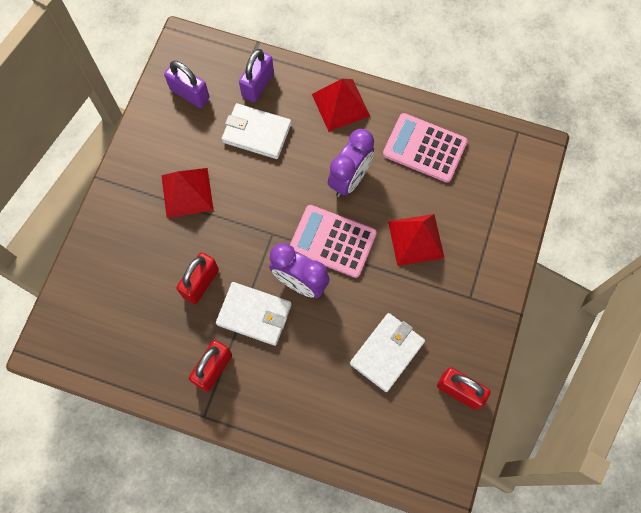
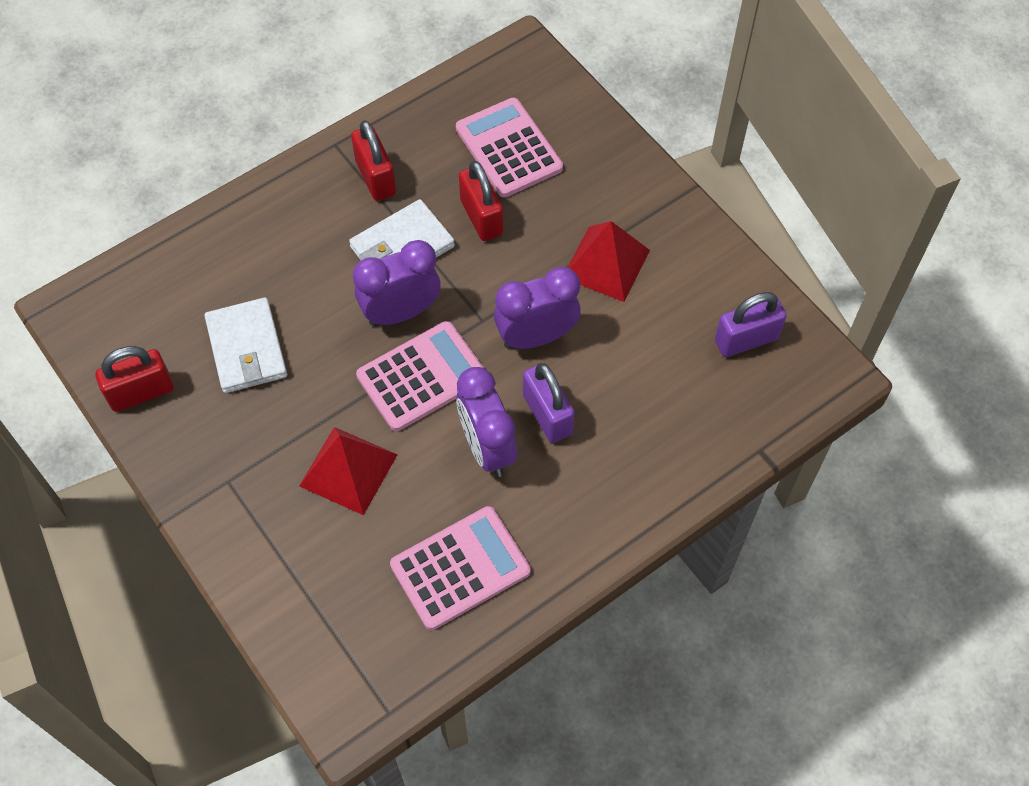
camera: 125 degrees right, 10 degrees down
(136, 302) = (508, 148): none -> pink calculator
(256, 133) = (633, 382): white wallet -> none
(257, 85) = (704, 425): purple padlock -> purple padlock (547, 414)
(263, 198) = (536, 337): none -> purple clock
(340, 105) = (602, 506): red pyramid -> none

